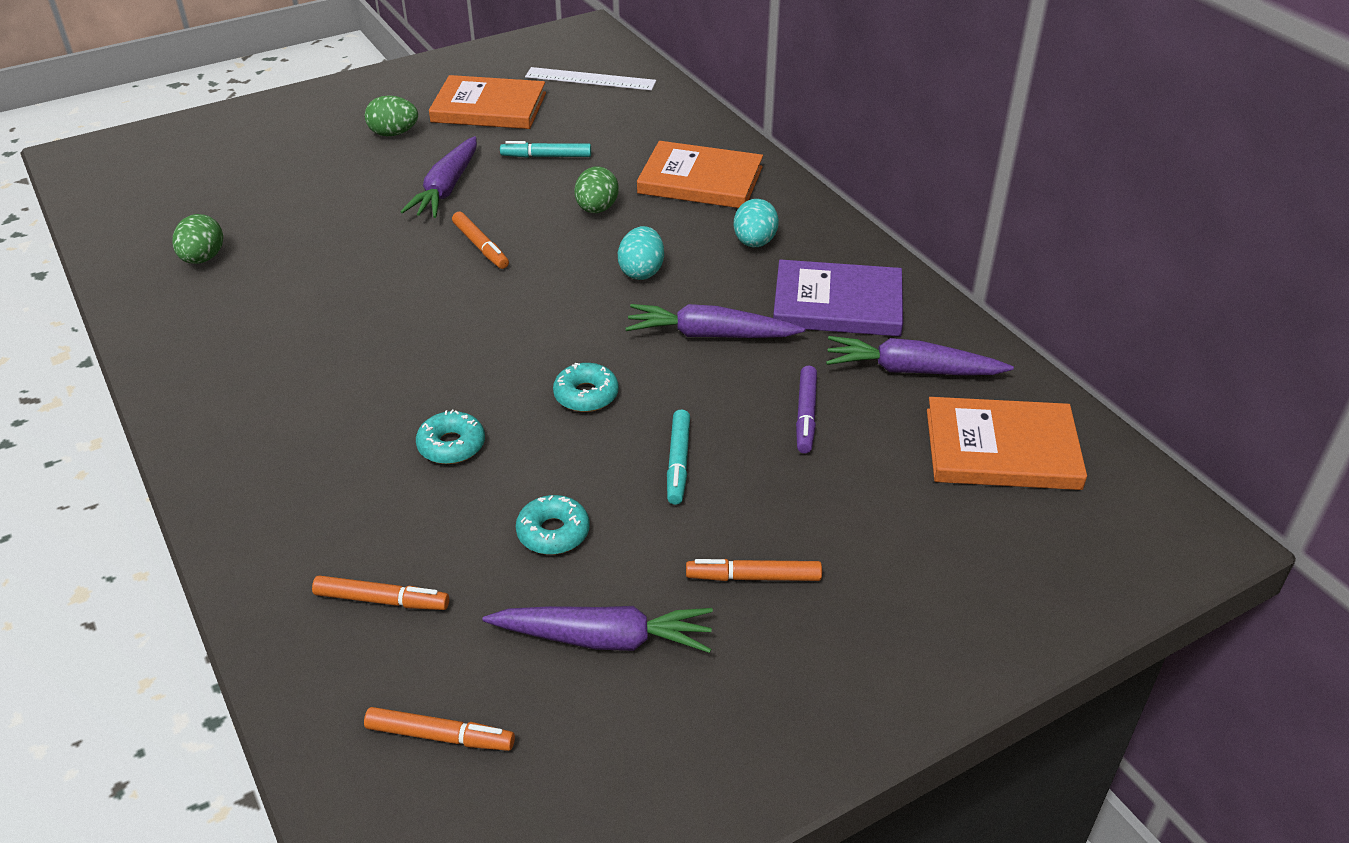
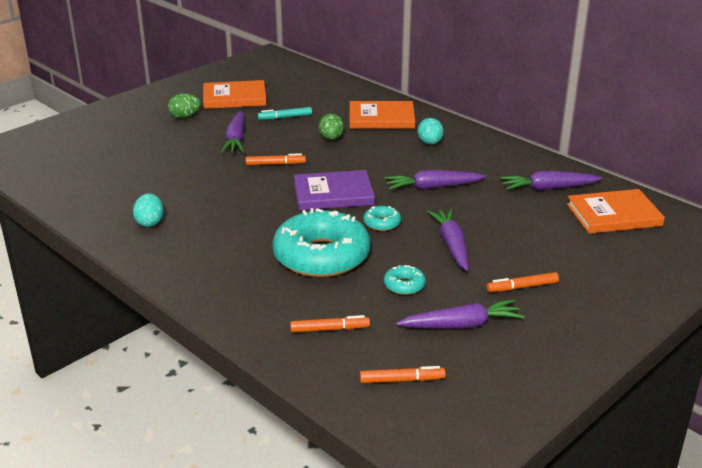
camera: 15 degrees left, 10 degrees down
(203, 259) = (109, 191): green egg -> none
(451, 445) = (321, 256): turquoise donut -> turquoise donut, size x2.44
(481, 246) = (275, 164): orange marker -> orange marker turned 45 degrees counterclockwise
(590, 79) = (286, 78): white ruler -> none
(641, 271) = (376, 164): turquoise egg -> turquoise egg (150, 222)
(678, 462) = (451, 245): turquoise marker -> purple carrot
(806, 415) = (506, 215): purple marker -> none
(837, 304) = (492, 165): purple book -> purple book (333, 194)

